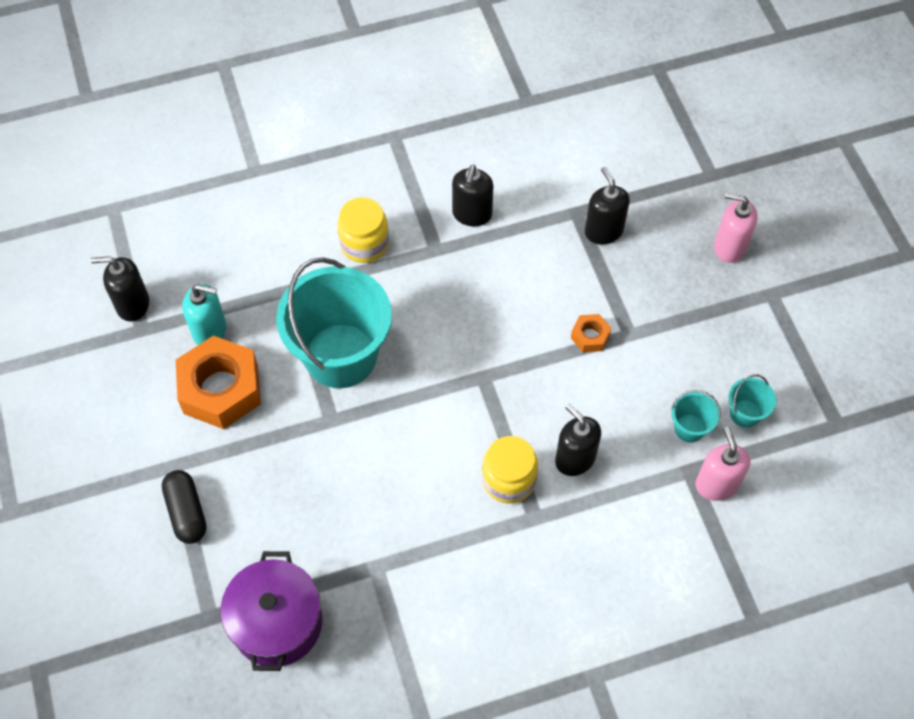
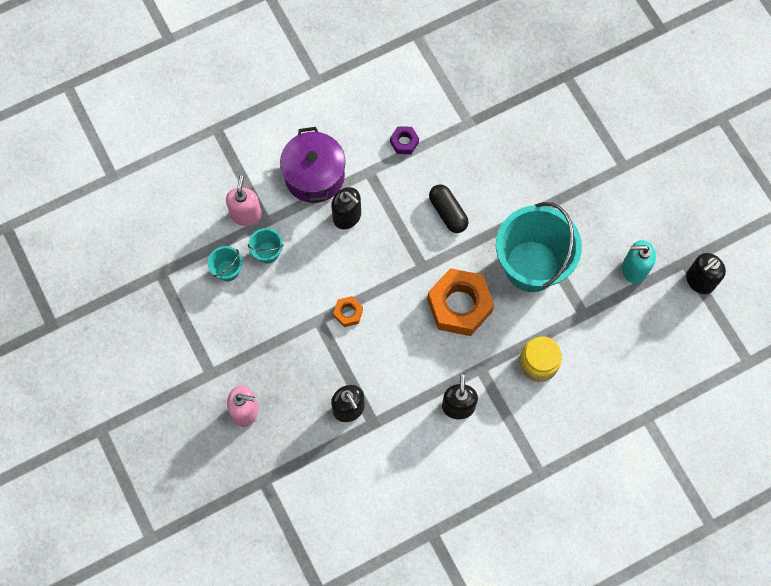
camera: 170 degrees right, 10 degrees up
(132, 304) = (699, 281): black soap dispenser -> black soap dispenser turned 150 degrees clockwise
(187, 512) = (604, 137): black capsule -> black capsule (448, 212)
(221, 389) = (610, 226): orange nut -> orange nut (459, 306)
(277, 623) = (523, 79): purple pot -> purple pot (314, 176)
(476, 552) = (404, 142): none -> purple nut
(509, 480) = (391, 194): yellow jar -> none
(716, 484) = (246, 214): pink soap dispenser -> pink soap dispenser turned 150 degrees counterclockwise

